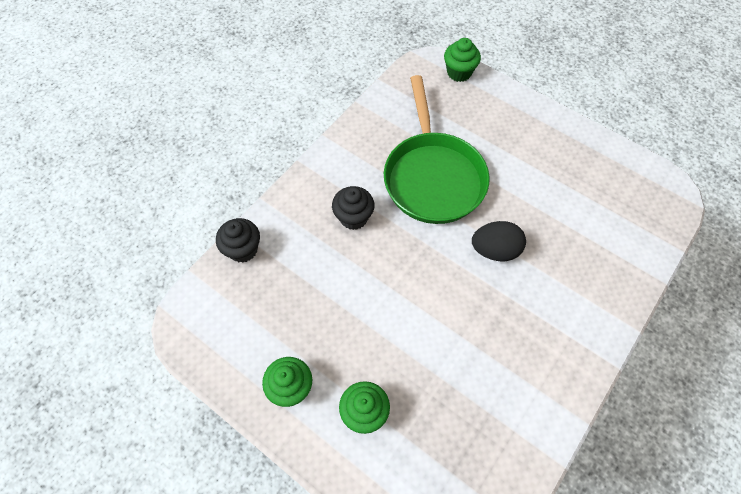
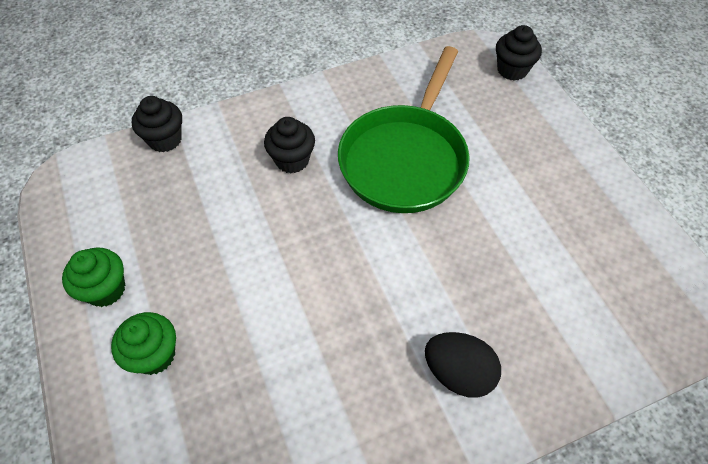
camera: 30 degrees right, 5 degrees down
(459, 72) = (512, 70): green cupcake -> black cupcake
(495, 250) = (419, 265): black egg -> black egg (458, 373)

